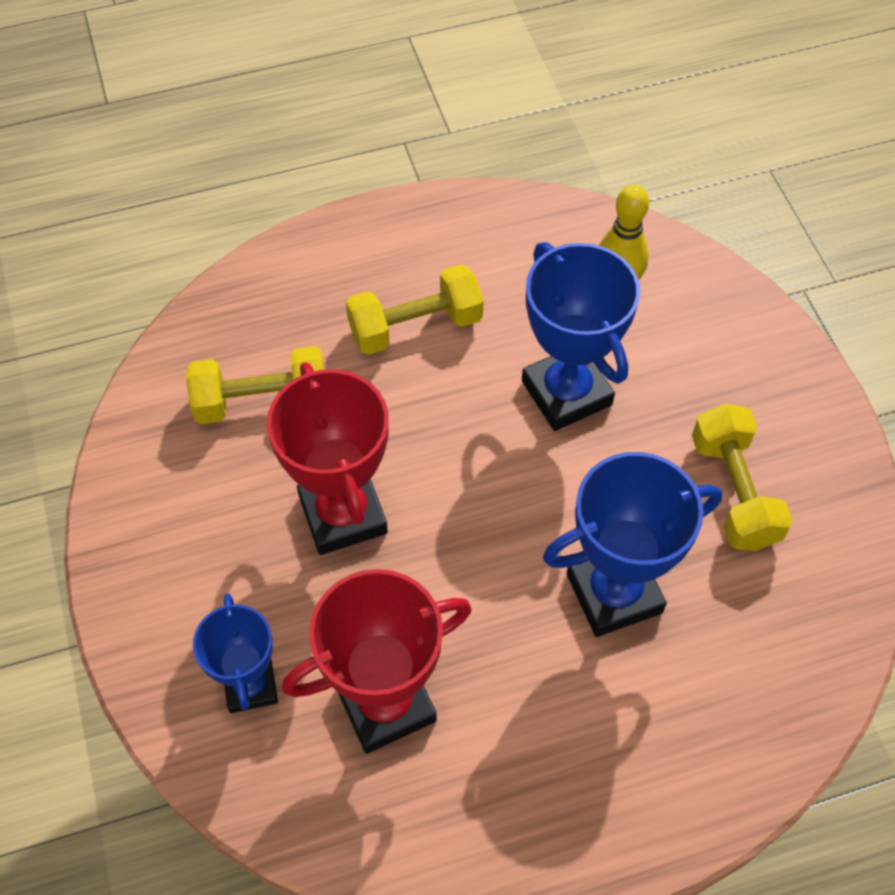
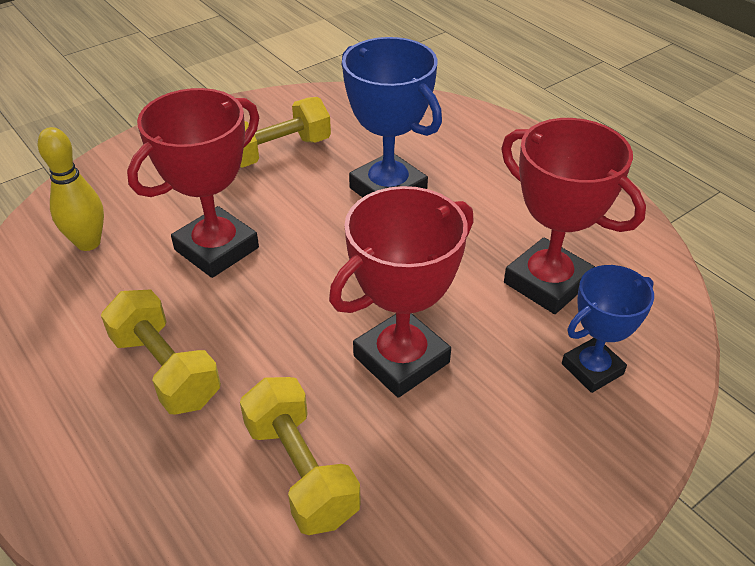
camera: 110 degrees left, 15 degrees down
(566, 393) = (217, 249): blue trophy -> red trophy

